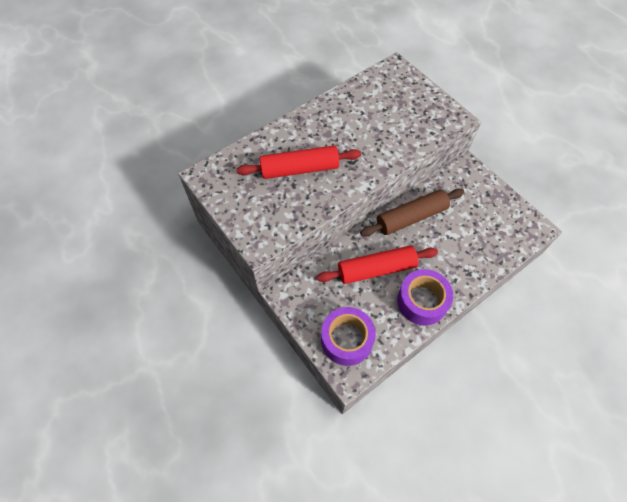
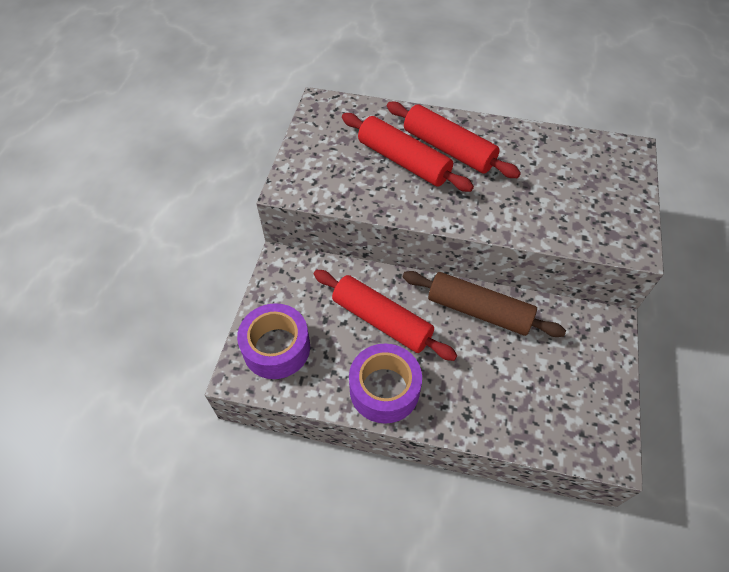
camera: 50 degrees right, 5 degrees down
(313, 141) = (448, 149): none -> red rolling pin

